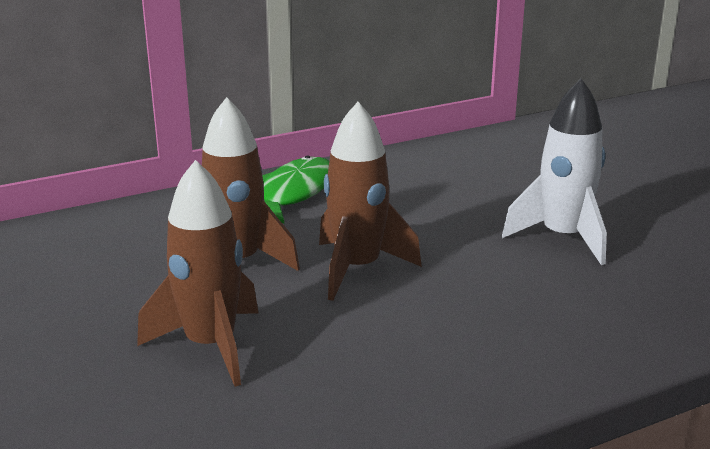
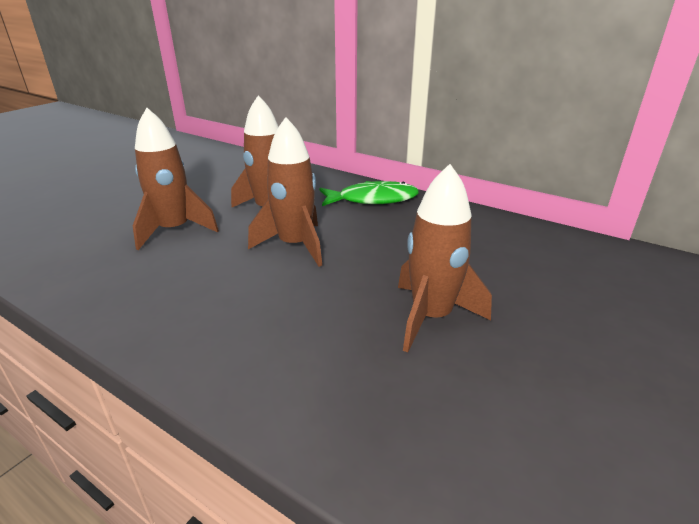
camera: 60 degrees right, 5 degrees up
(562, 238) = (431, 317): white rocket -> brown rocket

